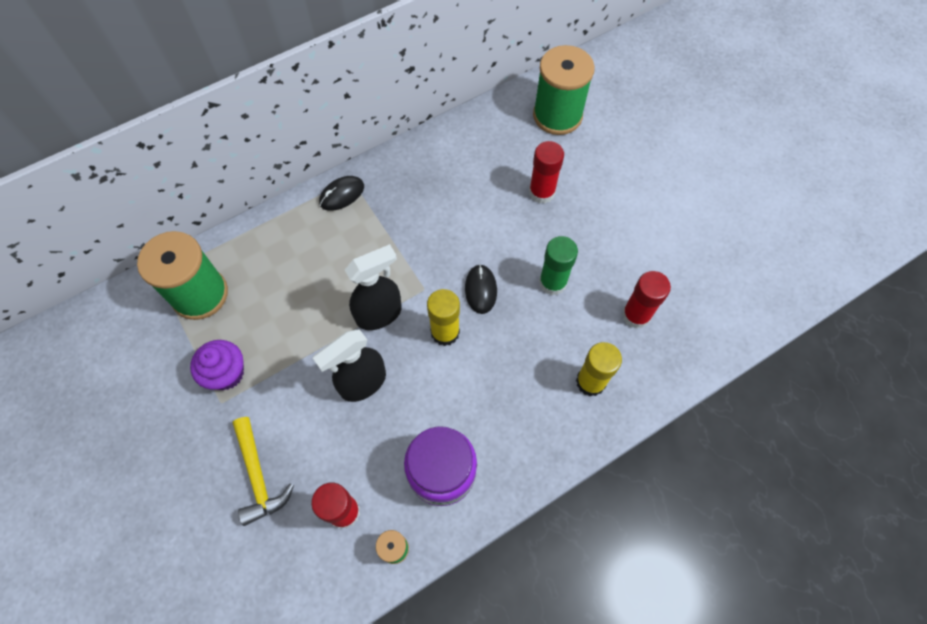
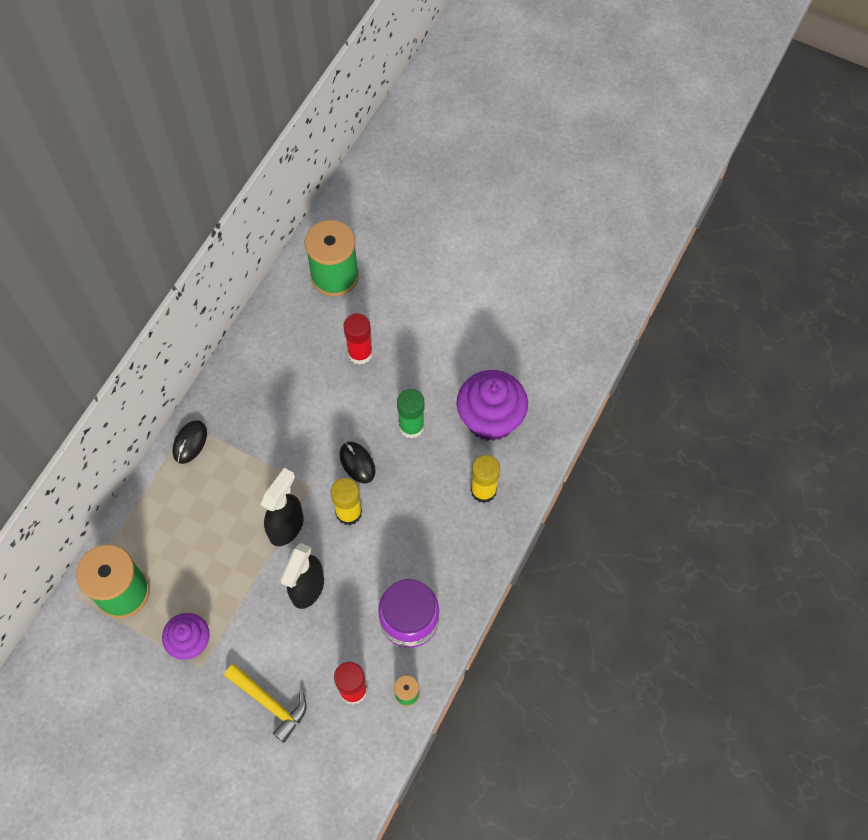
camera: 30 degrees left, 0 degrees up
(636, 315) = (490, 419): red glue stick -> purple cupcake

